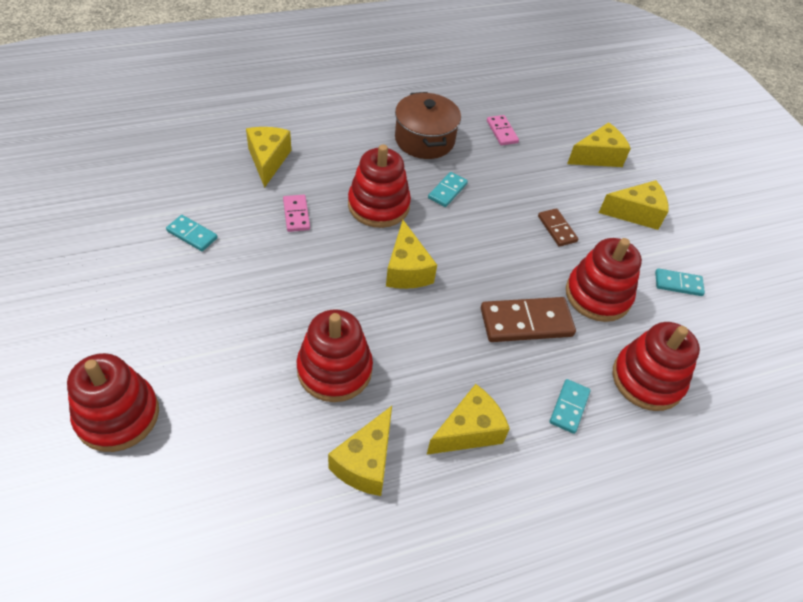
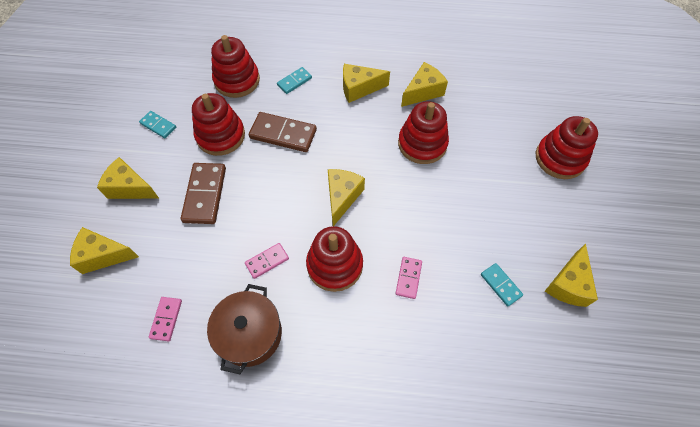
camera: 150 degrees left, 10 degrees up
(268, 160) = (415, 356): yellow cheese -> yellow cheese (568, 284)
(447, 191) = (267, 261): turquoise domino -> pink domino
(557, 229) = (205, 194): brown domino -> brown domino, size x1.77

